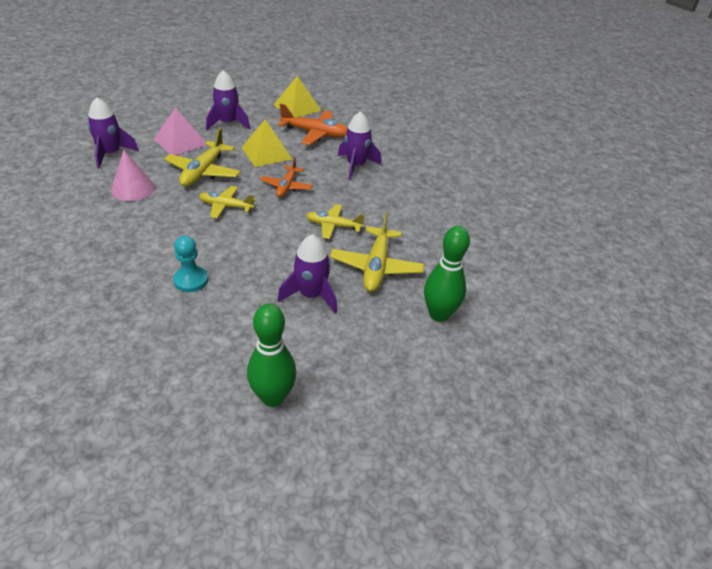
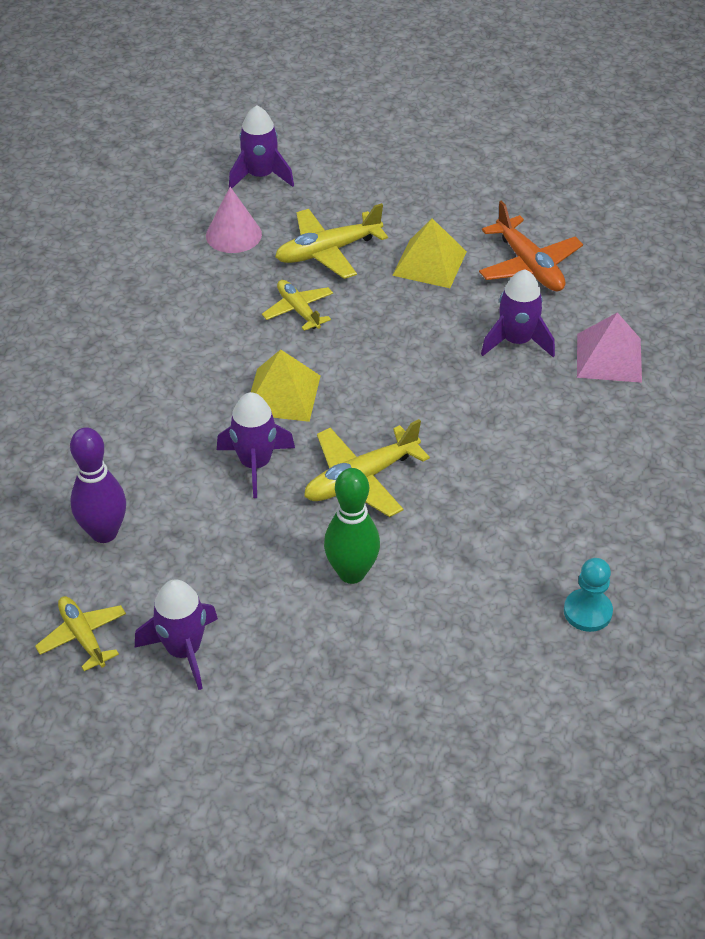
camera: 50 degrees right, 5 degrees up
(180, 142) = (351, 196): pink pyramid -> pink pyramid (609, 357)
(191, 280) = (169, 375): turquoise pawn -> turquoise pawn (587, 612)
(228, 123) = (437, 195): purple rocket -> purple rocket (184, 651)
(273, 397) = (104, 533): green bowling pin -> purple bowling pin
(286, 186) = (394, 322): orange plane -> none
(297, 107) = (559, 212): yellow pyramid -> yellow pyramid (282, 394)
(333, 226) = (380, 403): yellow plane -> yellow plane (82, 636)

